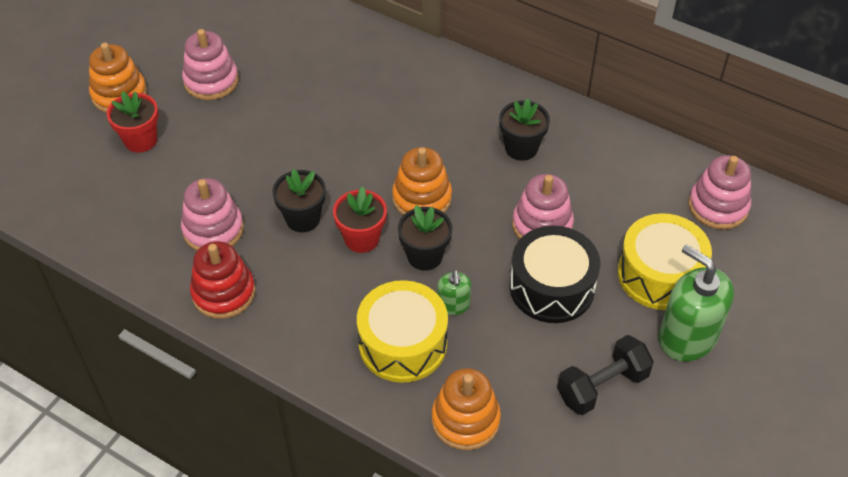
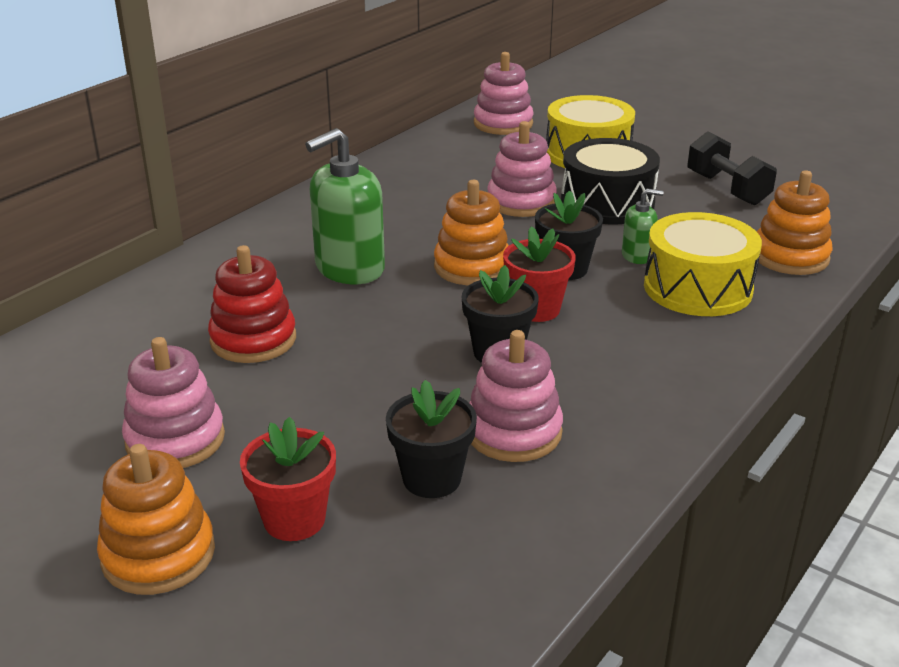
camera: 85 degrees left, 20 degrees down
(223, 293) = (635, 420): red stacking toy -> red stacking toy (253, 340)
(521, 148) = (402, 205): black flower pot -> black flower pot (432, 478)
(687, 337) = (661, 150): green soap dispenser -> green soap dispenser (349, 268)

